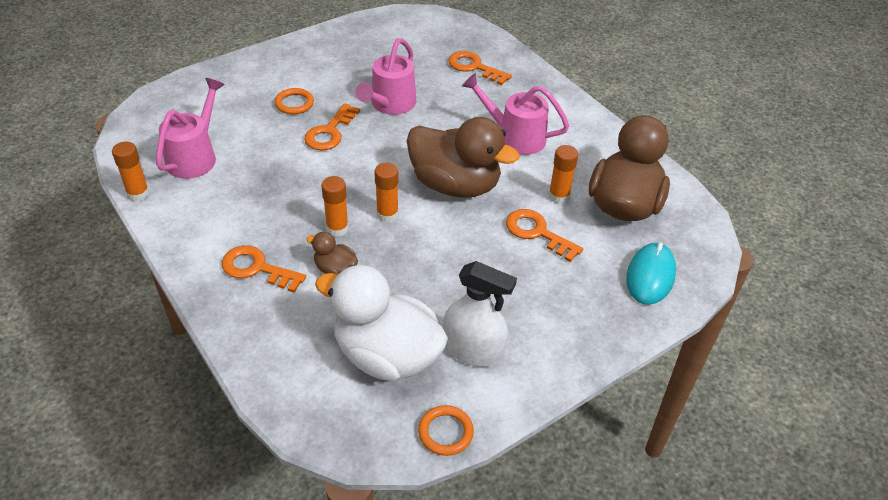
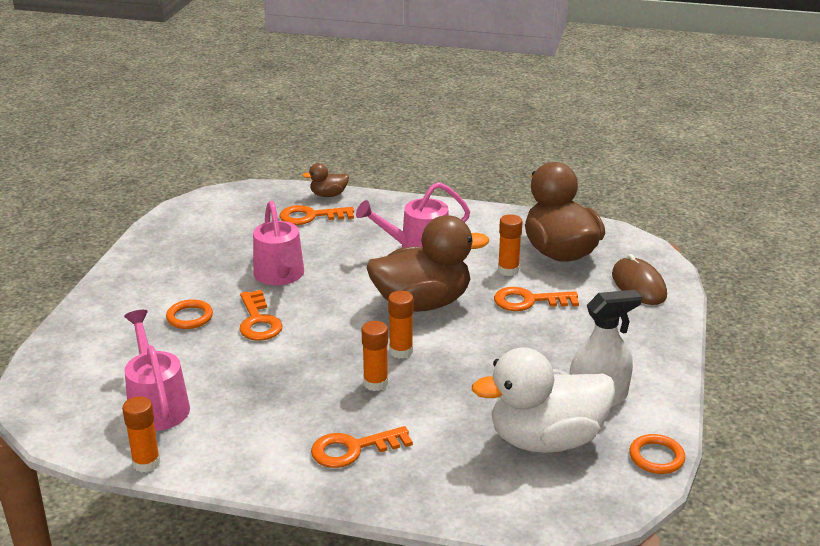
camera: 40 degrees left, 15 degrees down
(335, 269) = (419, 410): brown duck -> brown duck (328, 195)
(650, 276) = (638, 285): turquoise mouse -> brown mouse

